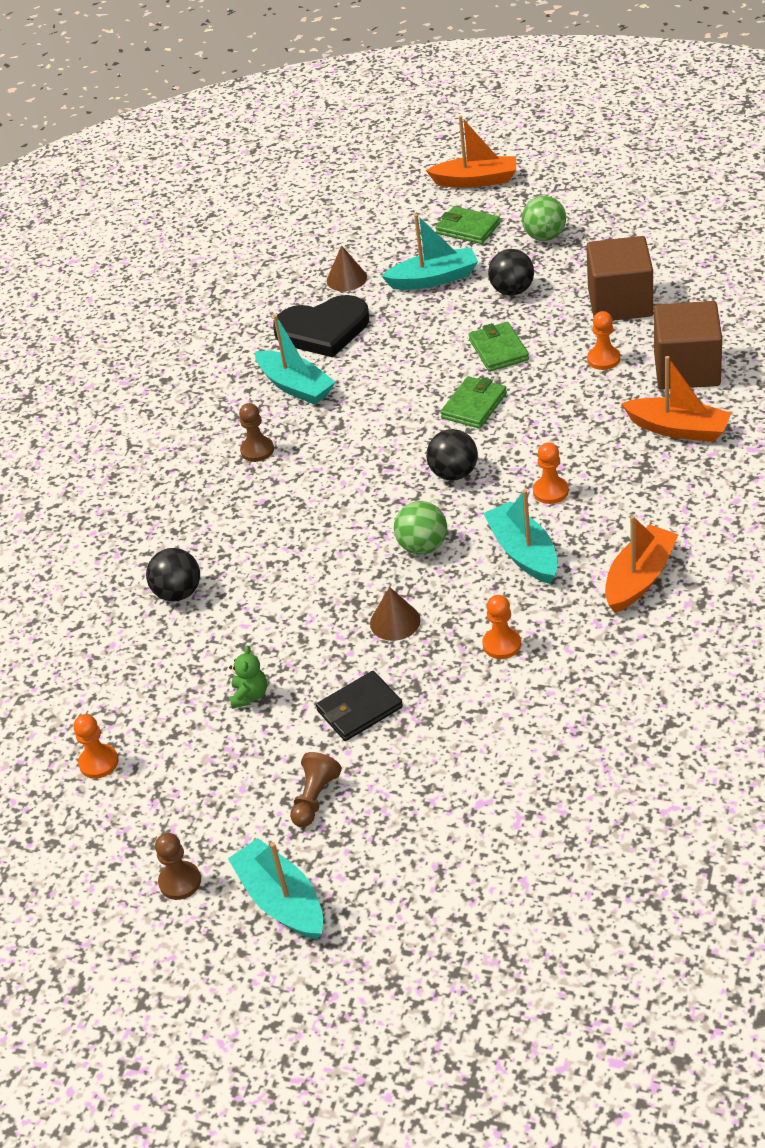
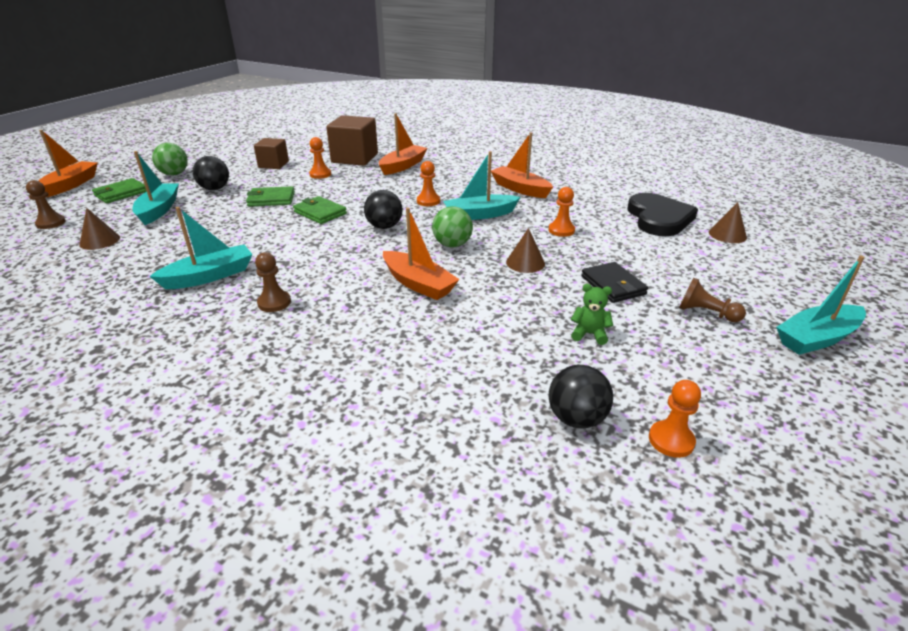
camera: 85 degrees left, 10 degrees down
(178, 593) = (439, 365): black ball -> black ball (576, 418)
(180, 882) = (817, 392): brown pawn -> brown pawn (51, 223)
(319, 541) = (418, 284): none -> orange boat
(323, 330) = (152, 257): black heart -> black heart (658, 218)
(553, 837) = (727, 235): none -> brown cone
(620, 303) = (273, 164): brown cube -> brown cube, size x0.61

